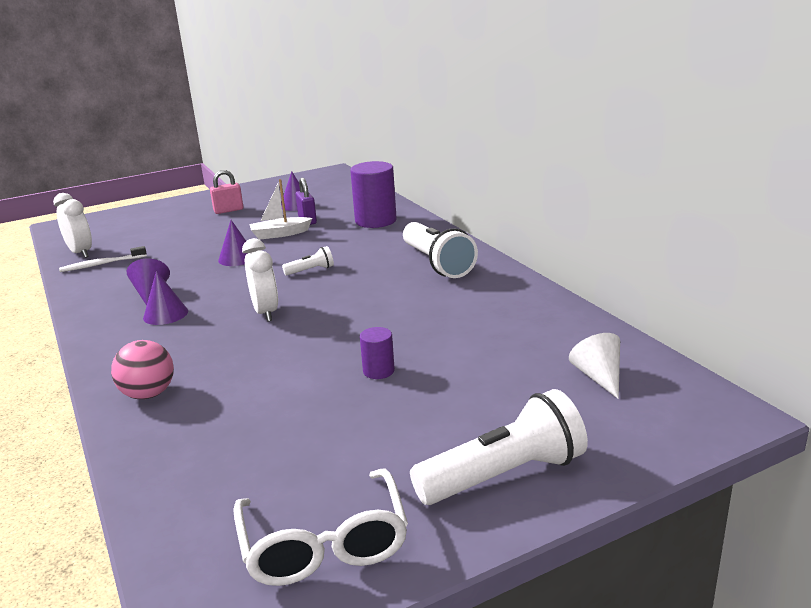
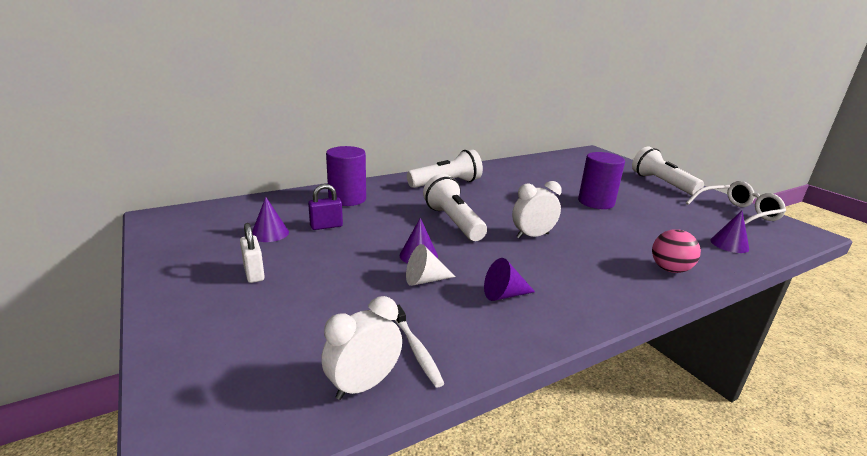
camera: 95 degrees left, 0 degrees up
(165, 314) = (547, 279): purple cone -> purple cone (729, 244)
(228, 210) = (254, 273): pink padlock -> white padlock
(280, 234) = (359, 238): white boat -> none
(311, 270) = (453, 222): white flashlight -> white flashlight, size x2.12
(378, 371) = (596, 202): purple cylinder -> purple cylinder, size x1.97
(598, 377) = (576, 164): white cone -> white cone (425, 280)

